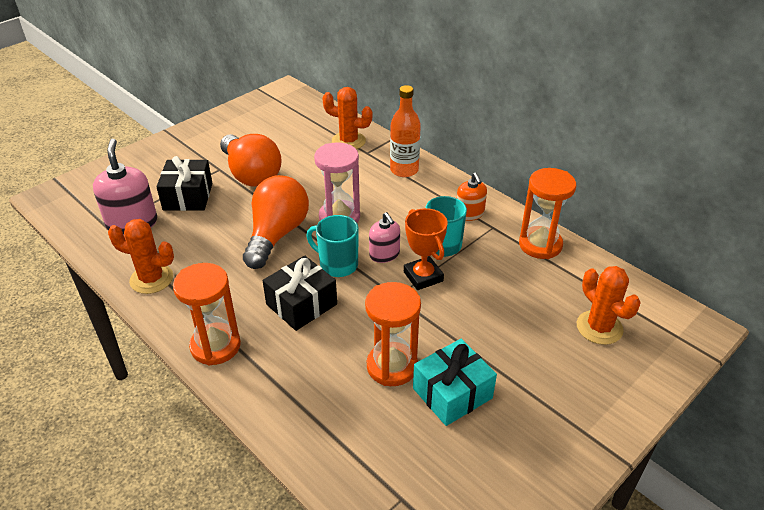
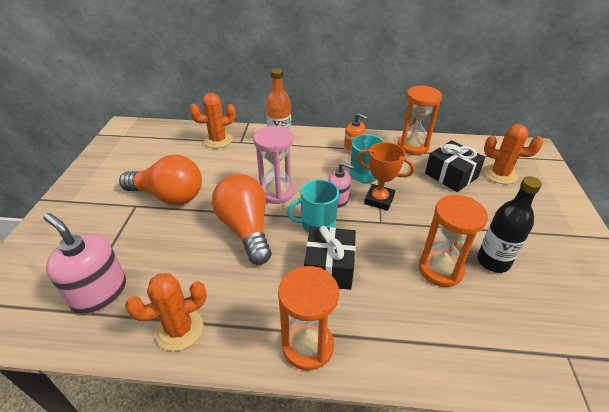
camera: 40 degrees left, 0 degrees up
(188, 196) = (131, 241): black gift -> black gift (451, 175)
(452, 393) = (493, 261): turquoise gift -> black bottle

